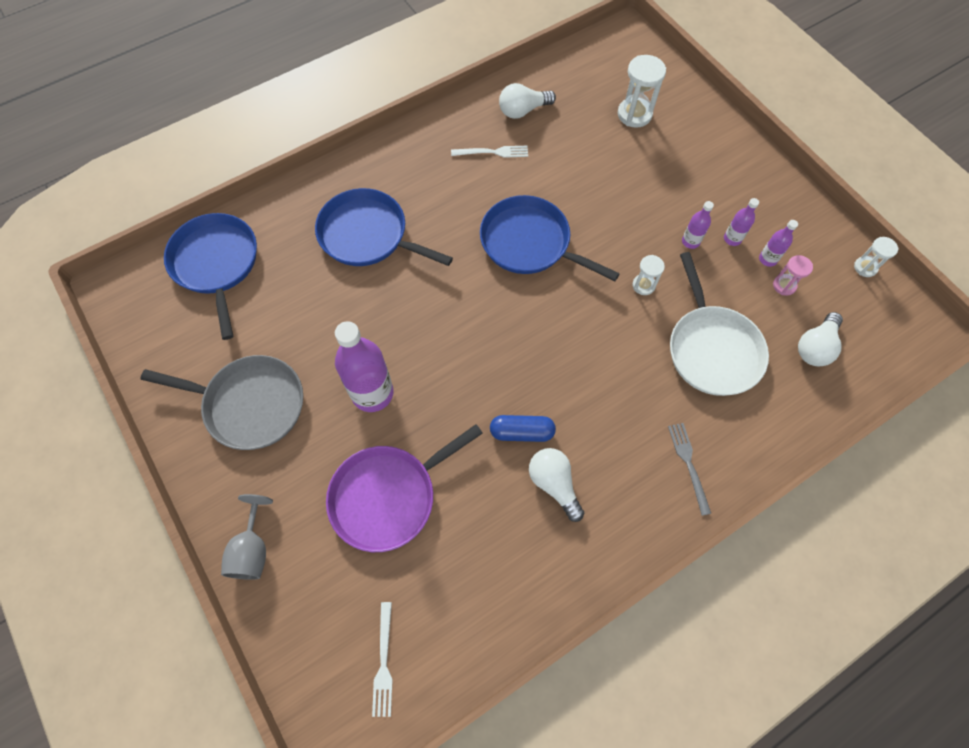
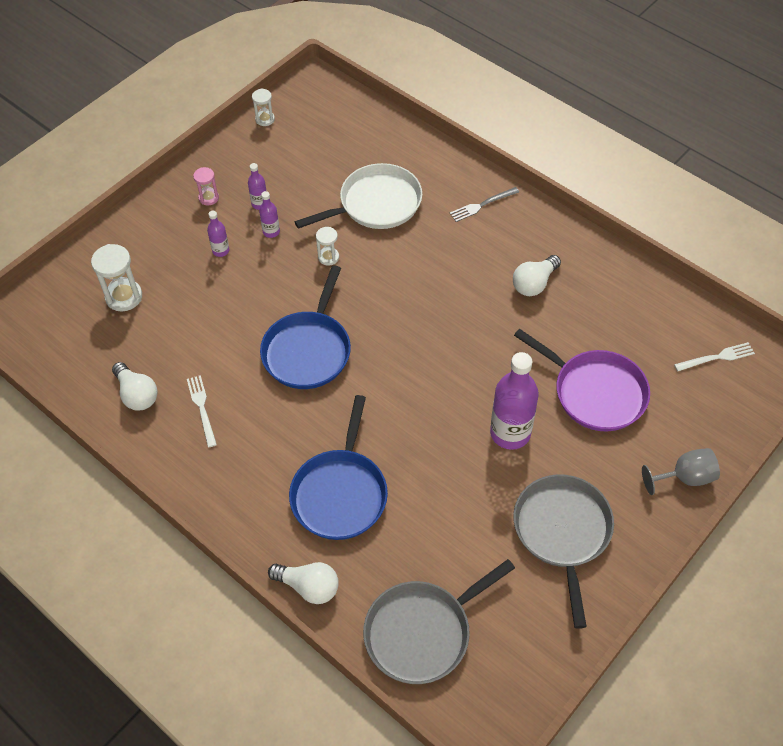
camera: 105 degrees left, 10 degrees down
(216, 264) = (422, 632): blue pan -> grey pan
(522, 432) = (500, 314): blue capsule -> none
(767, 259) = (275, 179): purple bottle -> purple bottle (221, 251)
(784, 285) = (298, 166): pink hourglass -> pink hourglass (208, 198)
(815, 347) = (351, 143): white light bulb -> white light bulb (309, 587)

